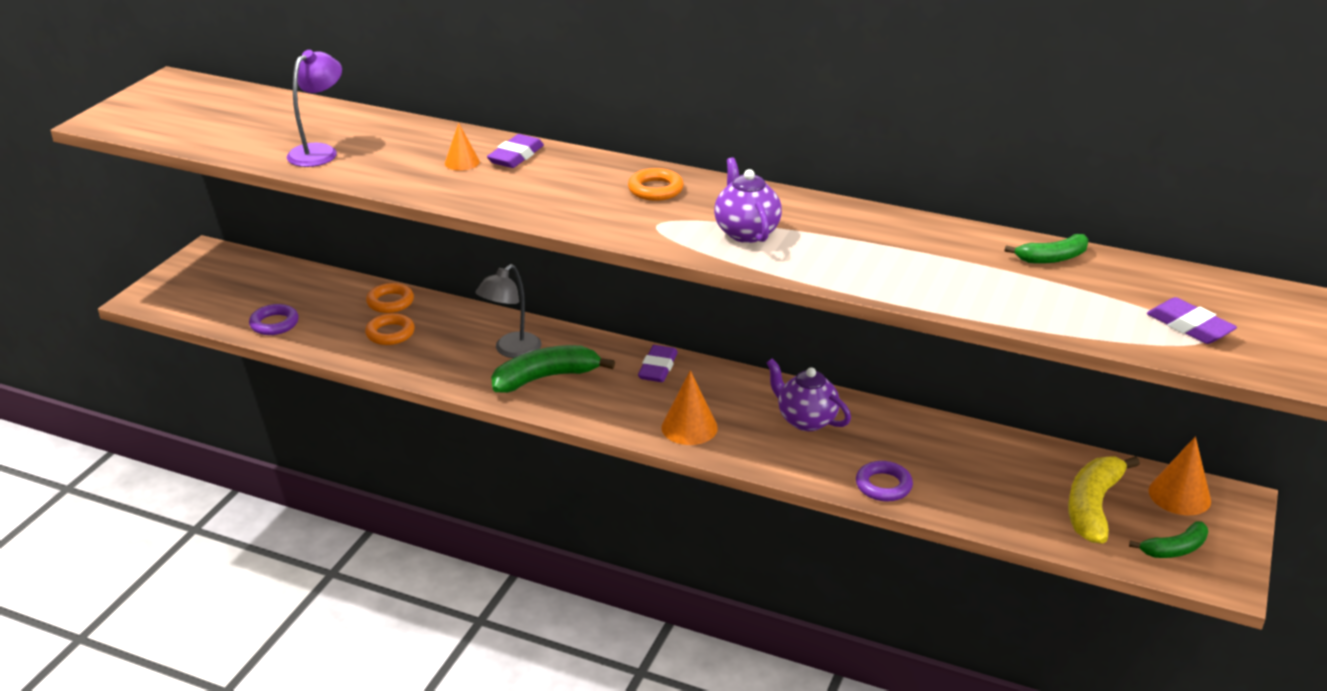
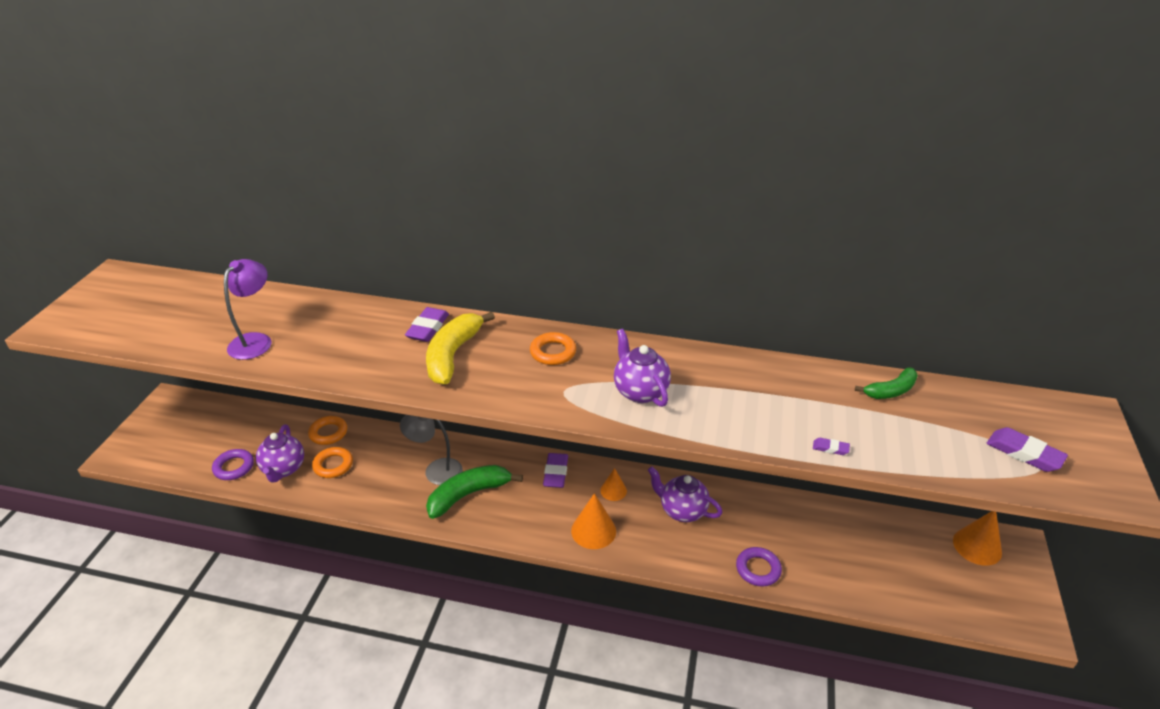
camera: 10 degrees left, 5 degrees up
(332, 331) = (284, 469): none -> purple teapot
(462, 162) = (383, 339): orange cone -> orange cone (613, 490)
(511, 350) = (435, 470): grey lamp -> grey lamp turned 75 degrees clockwise
(952, 300) = (830, 448): none -> purple eraser
(1093, 507) = (919, 567): yellow banana -> yellow banana (453, 355)
(1174, 549) = (991, 601): green banana -> none

